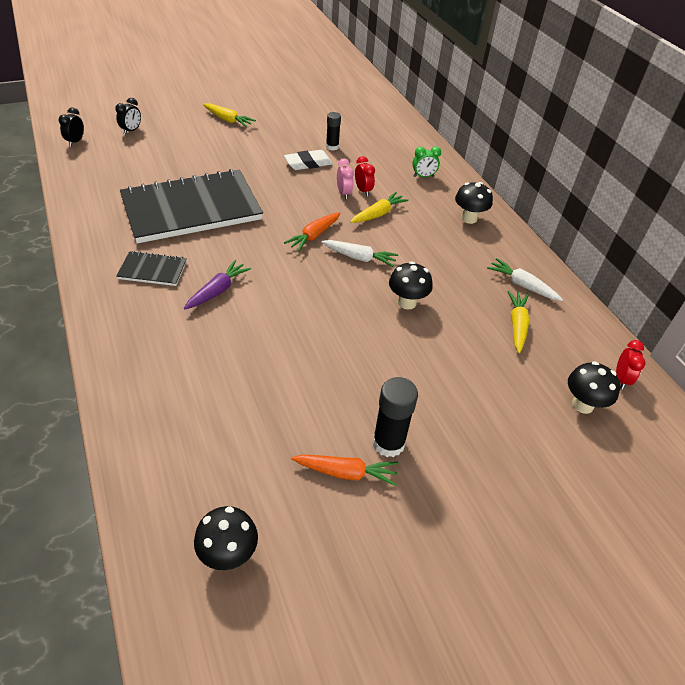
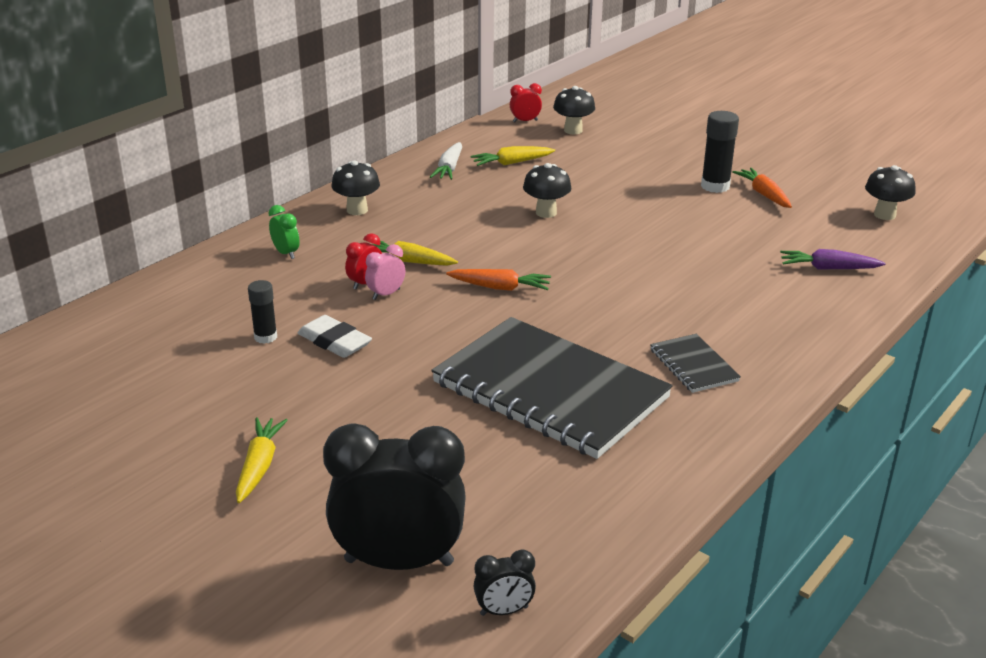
camera: 115 degrees left, 15 degrees down
(131, 130) = (399, 562): black clock -> black clock, size x2.32
(217, 291) = (667, 312): purple carrot -> purple carrot (828, 268)
(359, 258) = (507, 252): white carrot -> none

